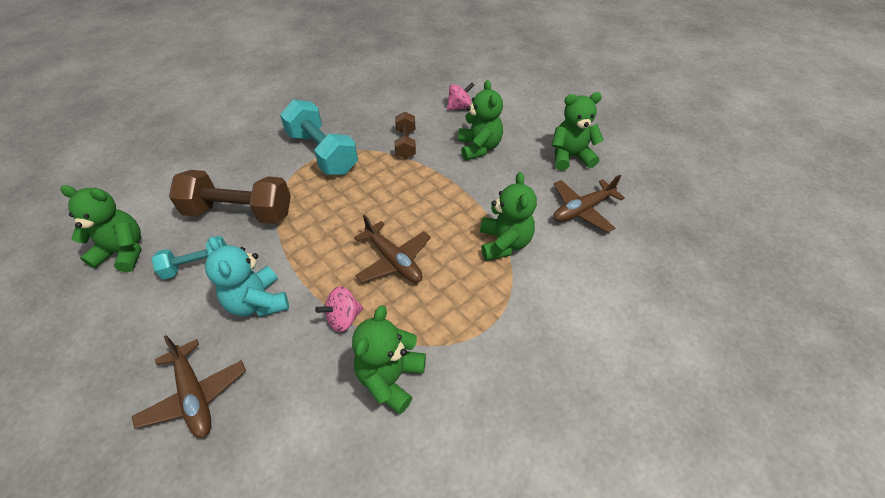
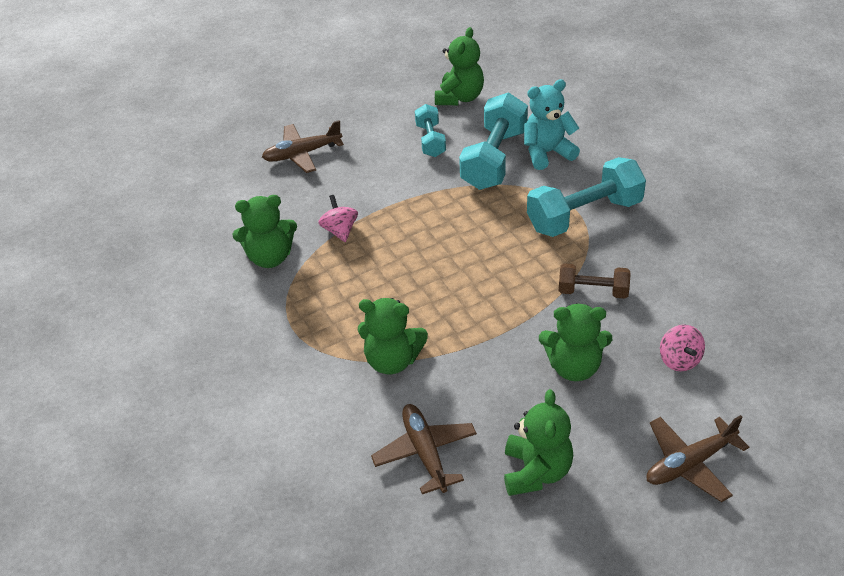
camera: 105 degrees right, 5 degrees down
(239, 212) = (494, 159): brown dumbbell -> turquoise dumbbell
(258, 302) = (376, 179): turquoise teddy bear -> turquoise teddy bear (547, 153)
(390, 378) = (270, 257): green teddy bear -> green teddy bear turned 135 degrees clockwise
(393, 260) = (396, 267): brown plane -> brown plane (689, 463)

